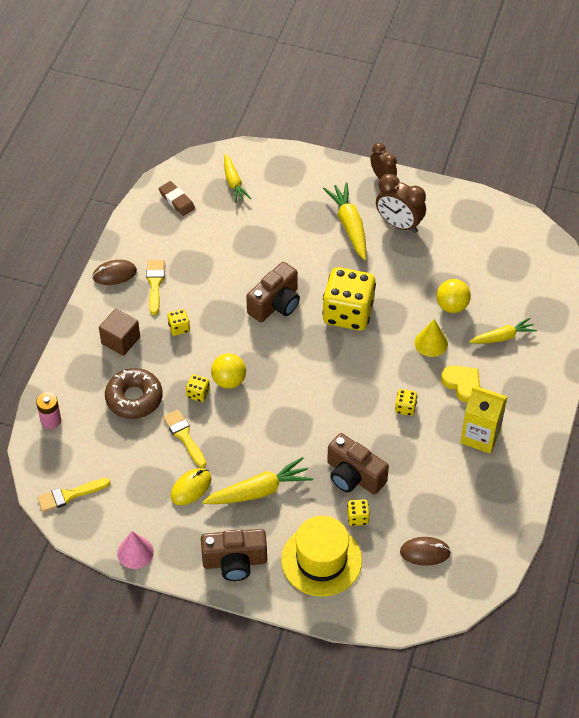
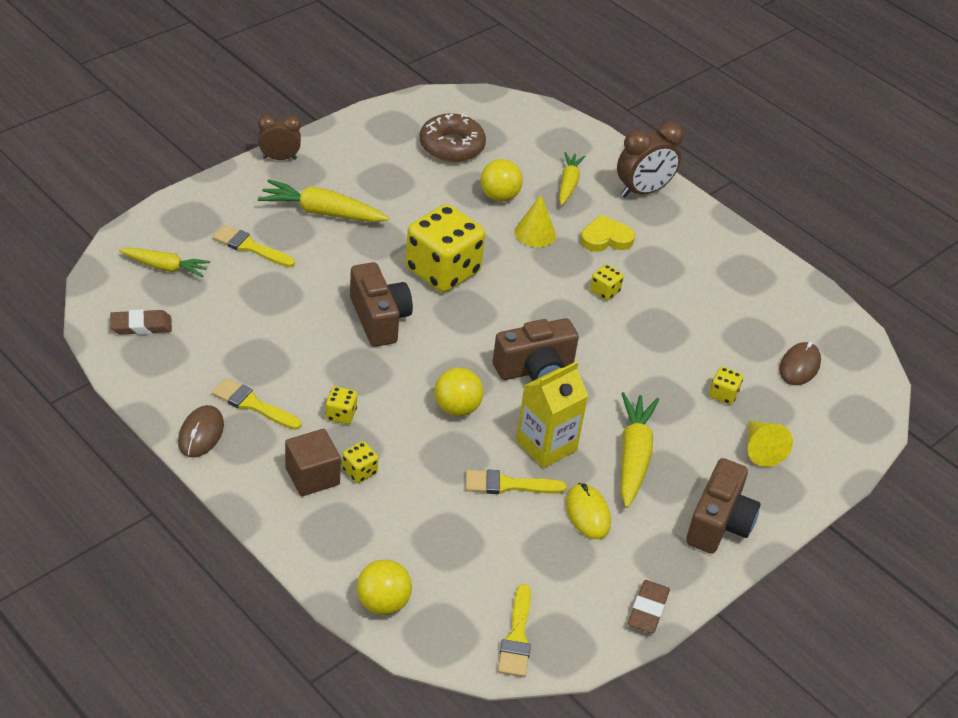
camera: 65 degrees left, 10 degrees down
(51, 420) = (383, 603): pink battery -> yellow ball
(134, 398) = (414, 504): brown donut -> brown donut (451, 146)
(135, 552) = (648, 609): pink cone -> brown eraser
(198, 394) = (454, 443): yellow dice -> yellow dice (359, 471)
(286, 210) = (250, 247): none -> yellow brush
(321, 560) = (761, 449): yellow hat -> yellow cone
(354, 476) = (666, 371): brown camera -> brown camera (535, 369)
(399, 224) = (356, 178): brown clock -> brown clock (643, 191)
(480, 436) = (680, 258): yellow carton -> yellow carton (546, 445)

